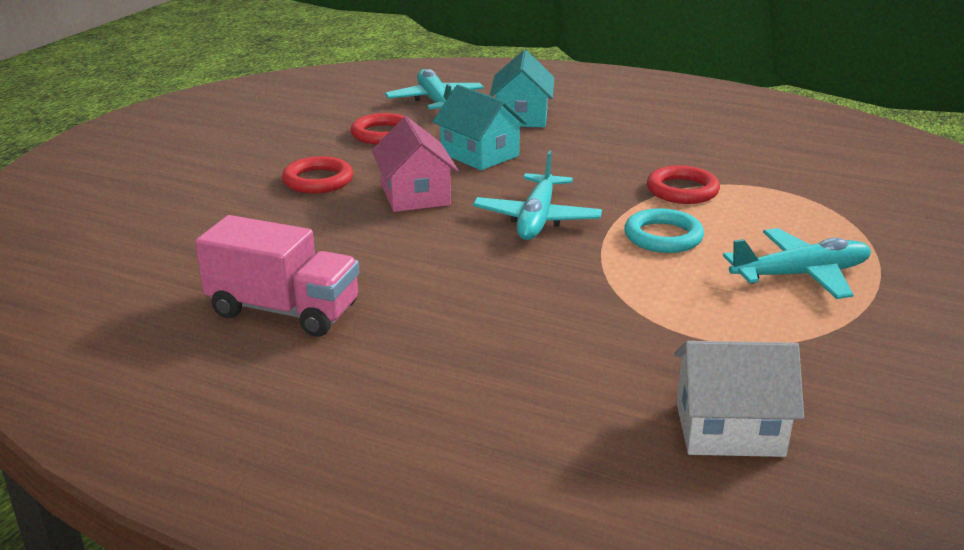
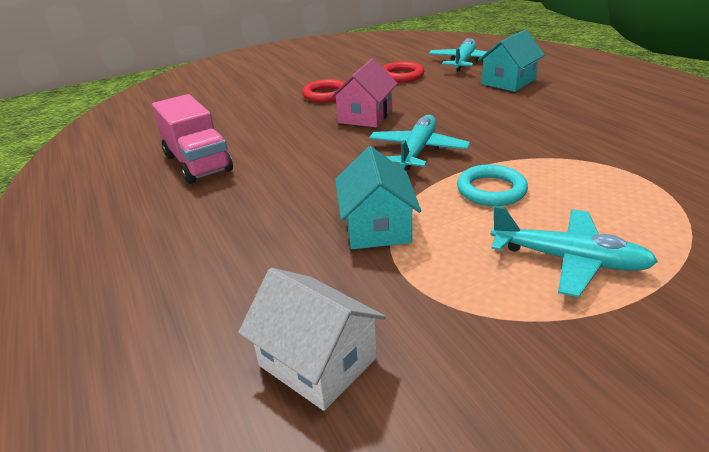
camera: 40 degrees right, 5 degrees up
(479, 154) = (443, 100): turquoise house -> turquoise house (377, 227)
(537, 219) = (417, 151): turquoise plane -> turquoise plane turned 150 degrees clockwise
(682, 190) = (559, 160): red ring -> none

